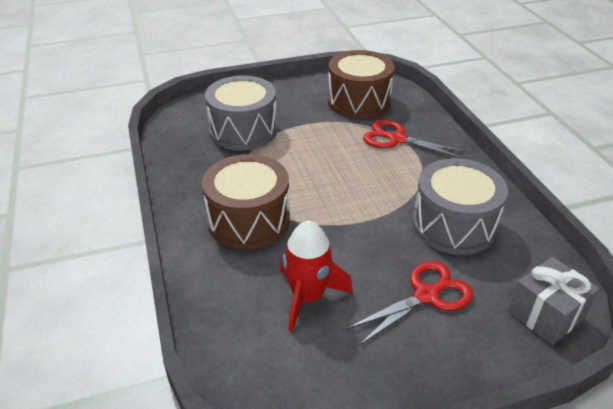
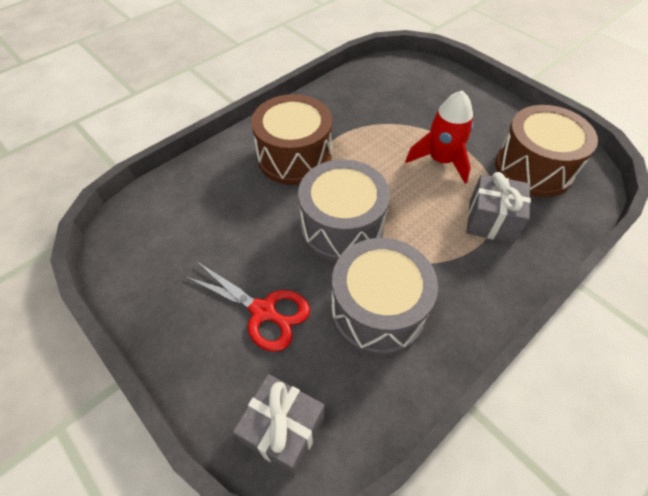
camera: 65 degrees right, 15 degrees up
(243, 130) = (410, 107): grey drum -> grey drum (341, 227)
(308, 297) = (225, 226): red rocket -> red rocket (441, 160)
(397, 139) = (491, 221): red scissors -> grey gift

